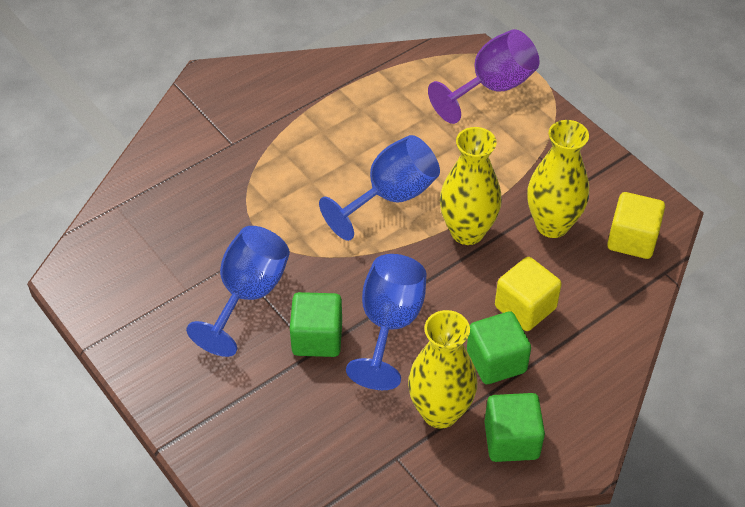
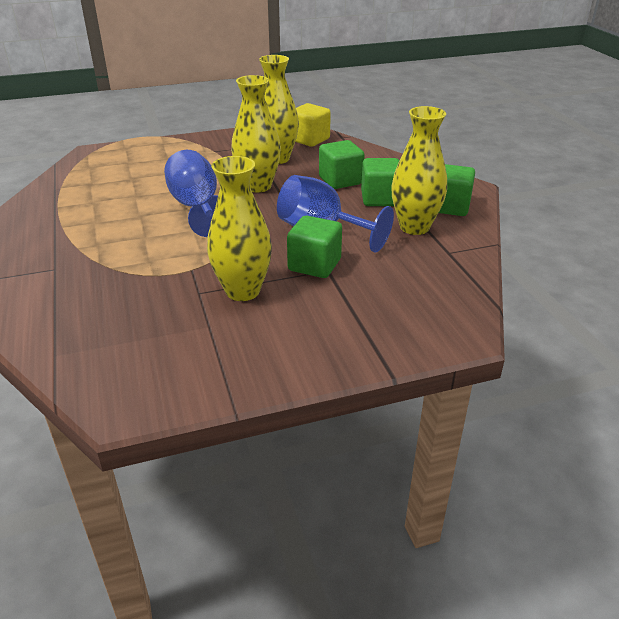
camera: 70 degrees left, 15 degrees down
(248, 295) = (242, 291): blue goblet -> yellow vase
(492, 88) = (133, 152): purple goblet -> none
(525, 307) = (340, 180): yellow cube -> green cube

